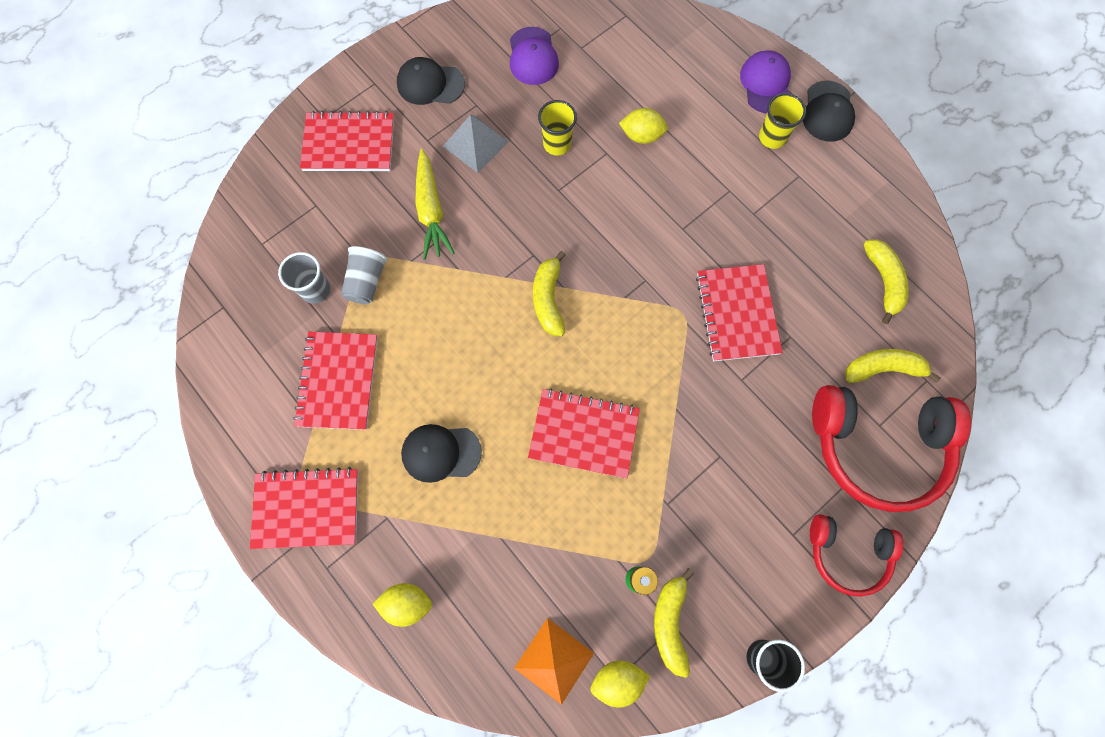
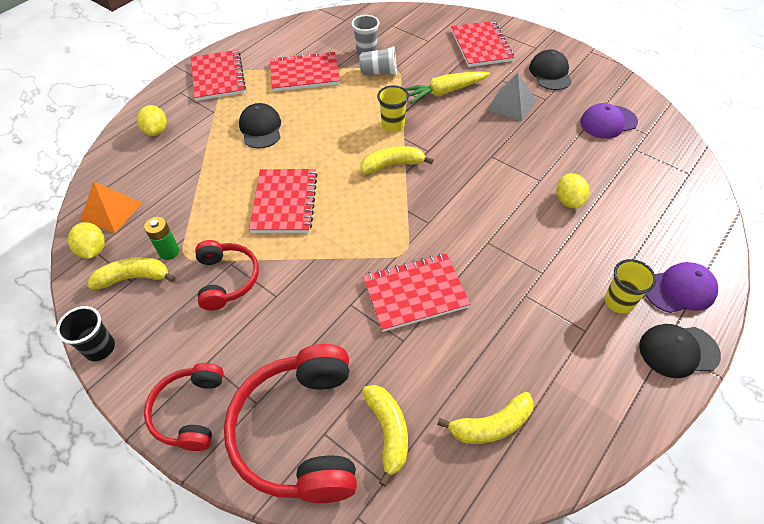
camera: 80 degrees right, 20 degrees down
(557, 144) = (533, 149): yellow cup -> yellow cup (393, 125)
(689, 510) = (227, 279): none -> red headphones

